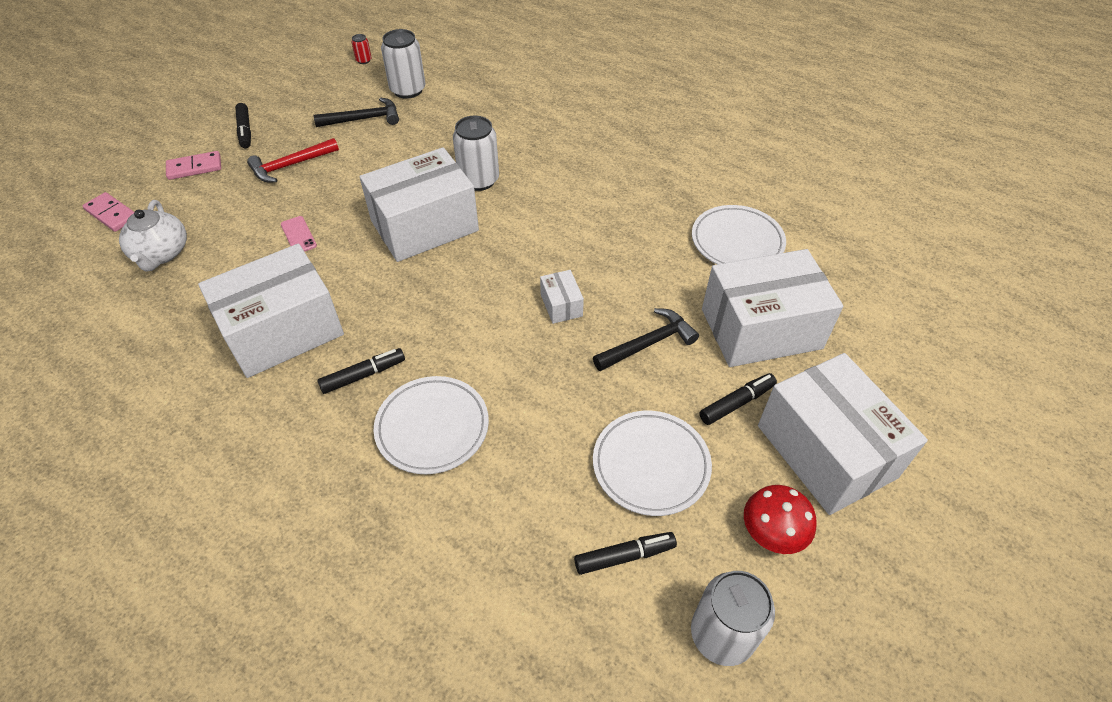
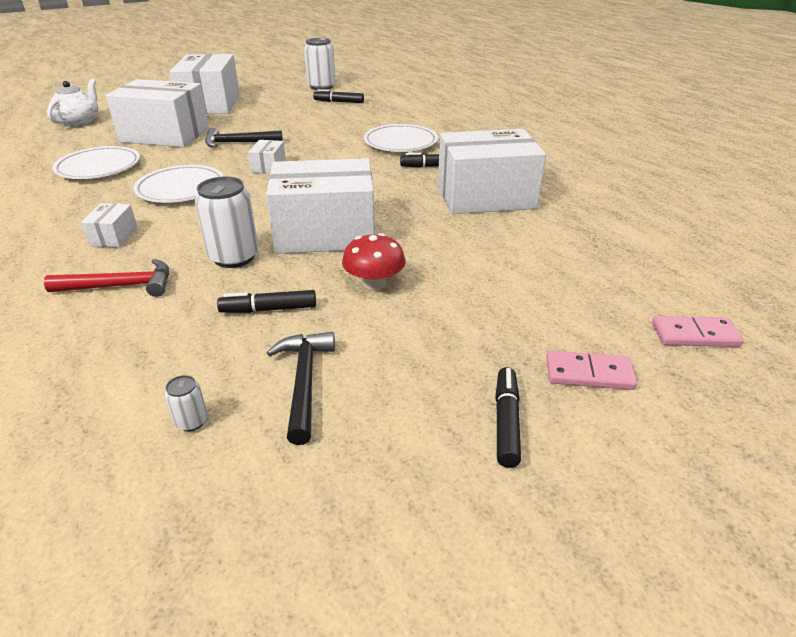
camera: 155 degrees left, 15 degrees down
(112, 214) = (694, 335): pink domino -> pink domino turned 60 degrees counterclockwise
(161, 254) = (609, 274): white teapot -> white teapot (79, 121)
(291, 165) = (443, 335): red hammer -> red hammer (120, 286)
(298, 235) = (455, 255): pink phone -> none
(363, 119) = (304, 382): black hammer -> black hammer turned 75 degrees clockwise
(364, 60) = (204, 550): red can -> none
(408, 90) = (191, 421): white can -> white can, size x0.46
(594, 170) = (114, 236): none -> white box
(651, 465) = (297, 115): white plate -> white plate (181, 189)
(736, 403) = (226, 120): black marker -> black marker (269, 309)
(772, 532) = (269, 96): red mushroom -> red mushroom (374, 283)

